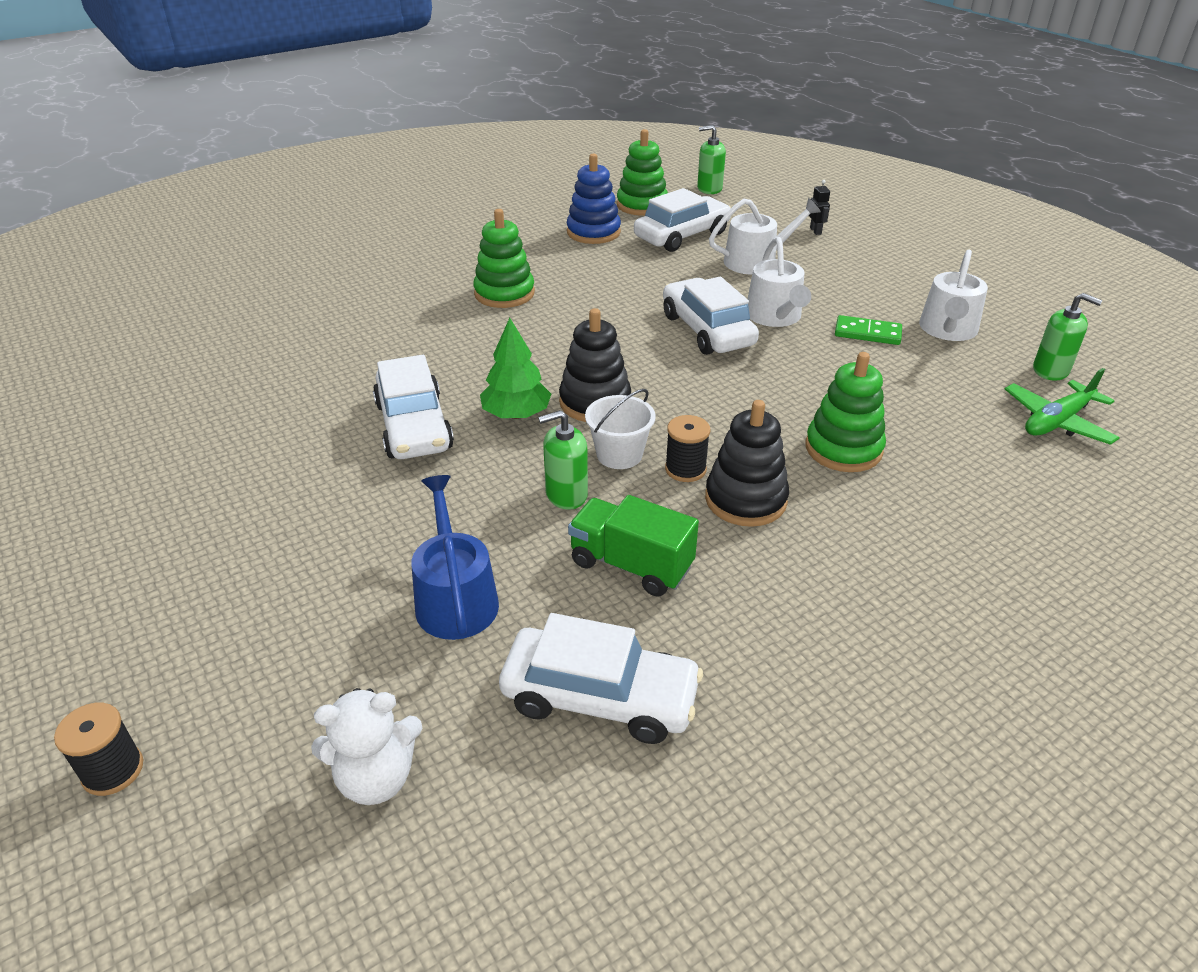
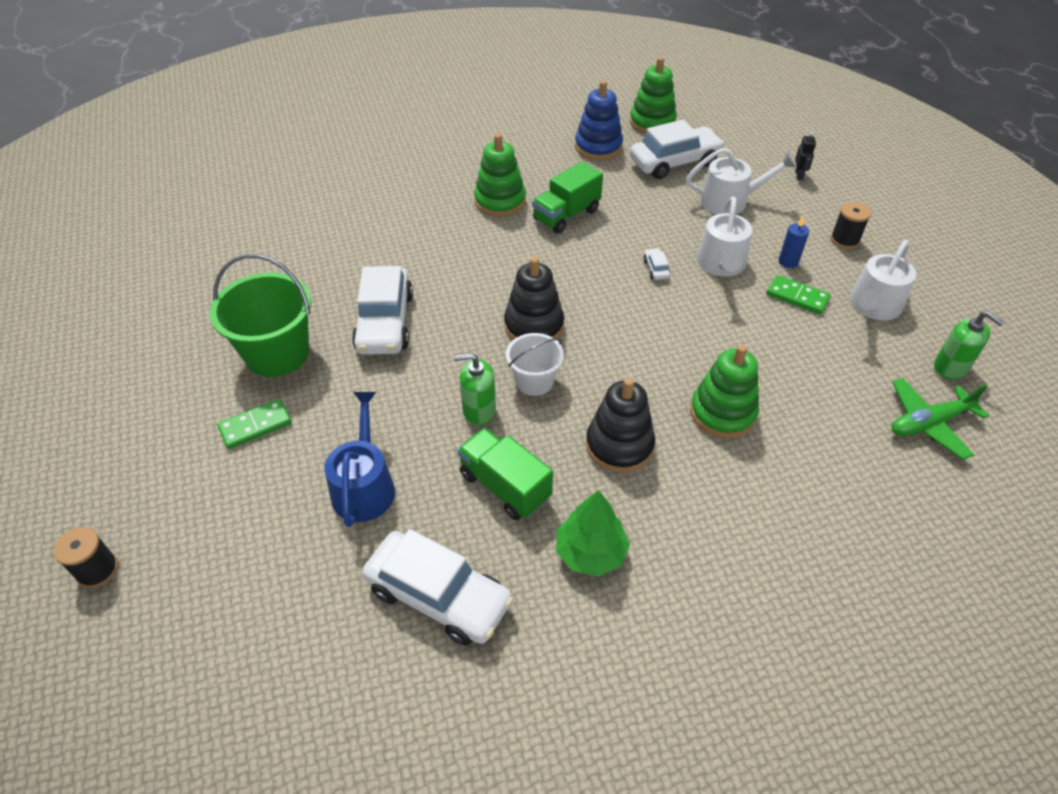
camera: 15 degrees right, 10 degrees up
(286, 560) = (255, 426): none -> green domino
(287, 480) = (277, 354): none -> green bucket
(376, 777) = (262, 620): white teddy bear -> none
(516, 414) = (467, 326): green tree -> green tree (590, 552)
(586, 296) = (566, 215): none -> green truck
(685, 469) = (582, 406): black spool -> black spool (844, 240)
(707, 330) = (656, 269): white car -> white car, size x0.40
(709, 189) = (720, 112): green soap dispenser -> none
(842, 304) = (788, 262): none -> blue candle

